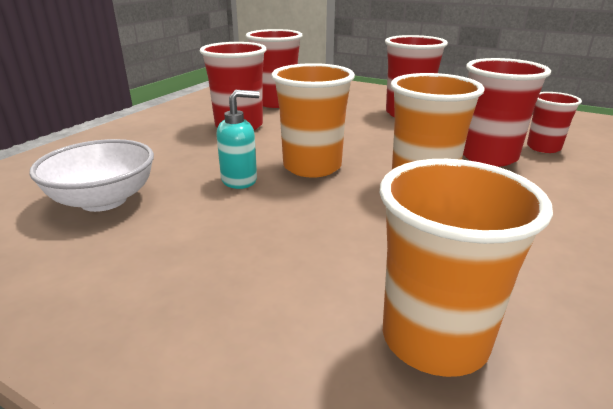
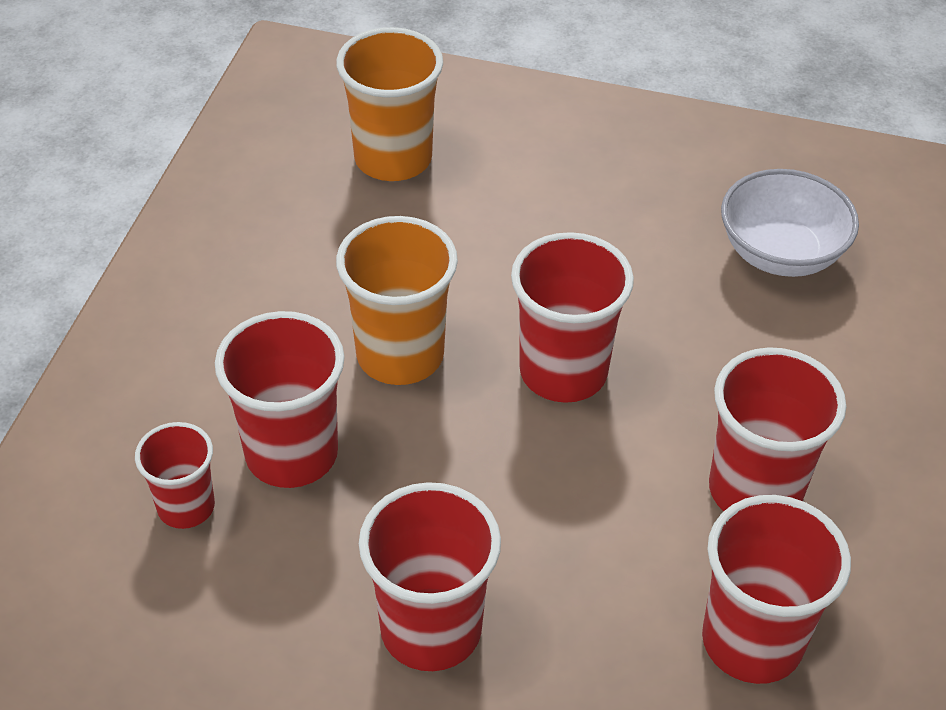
camera: 165 degrees right, 20 degrees up
(240, 180) = (647, 320): turquoise soap dispenser -> none
(312, 167) = (563, 372): orange cup -> red cup

